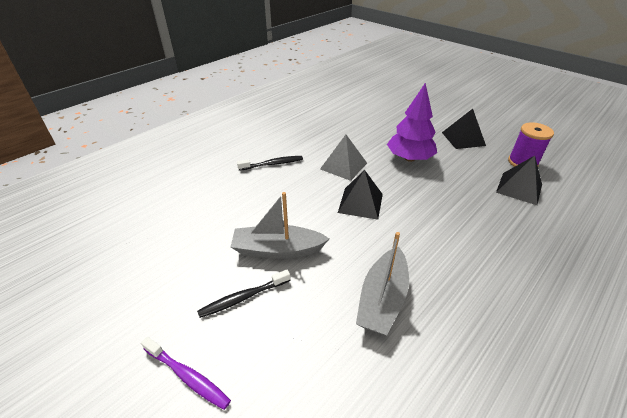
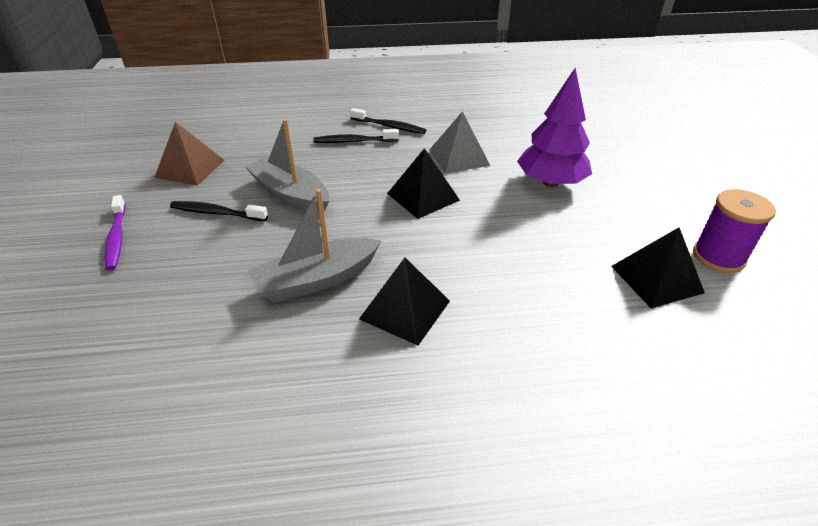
camera: 40 degrees right, 0 degrees up
(164, 275) = (190, 168): none -> brown pyramid
(264, 186) = (354, 141): none -> black toothbrush
(463, 139) = (667, 193): black pyramid -> black pyramid (405, 310)

